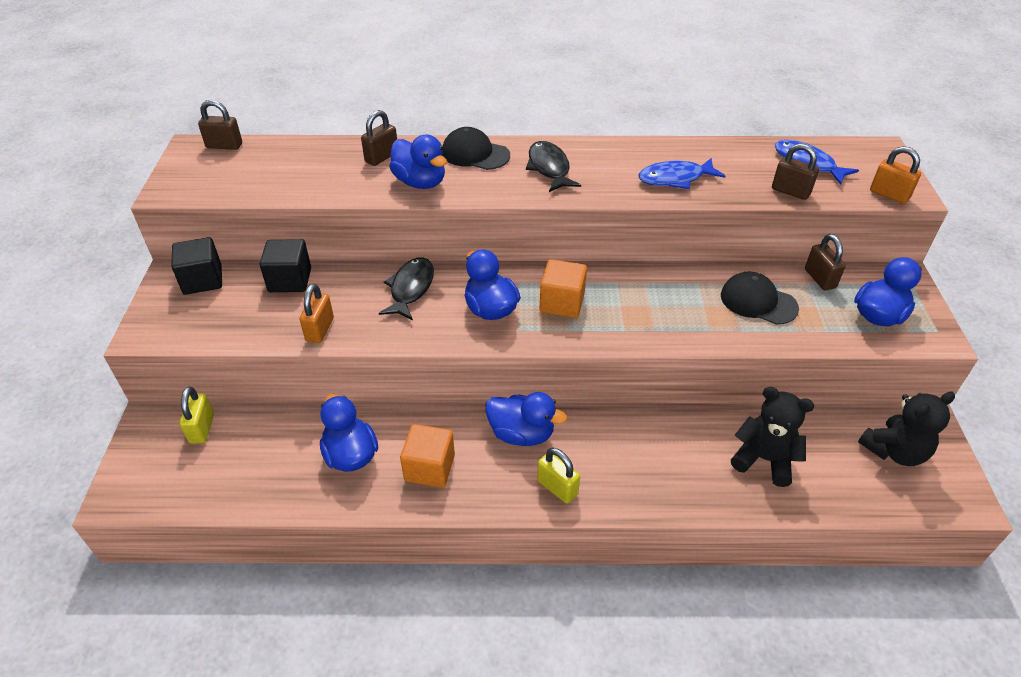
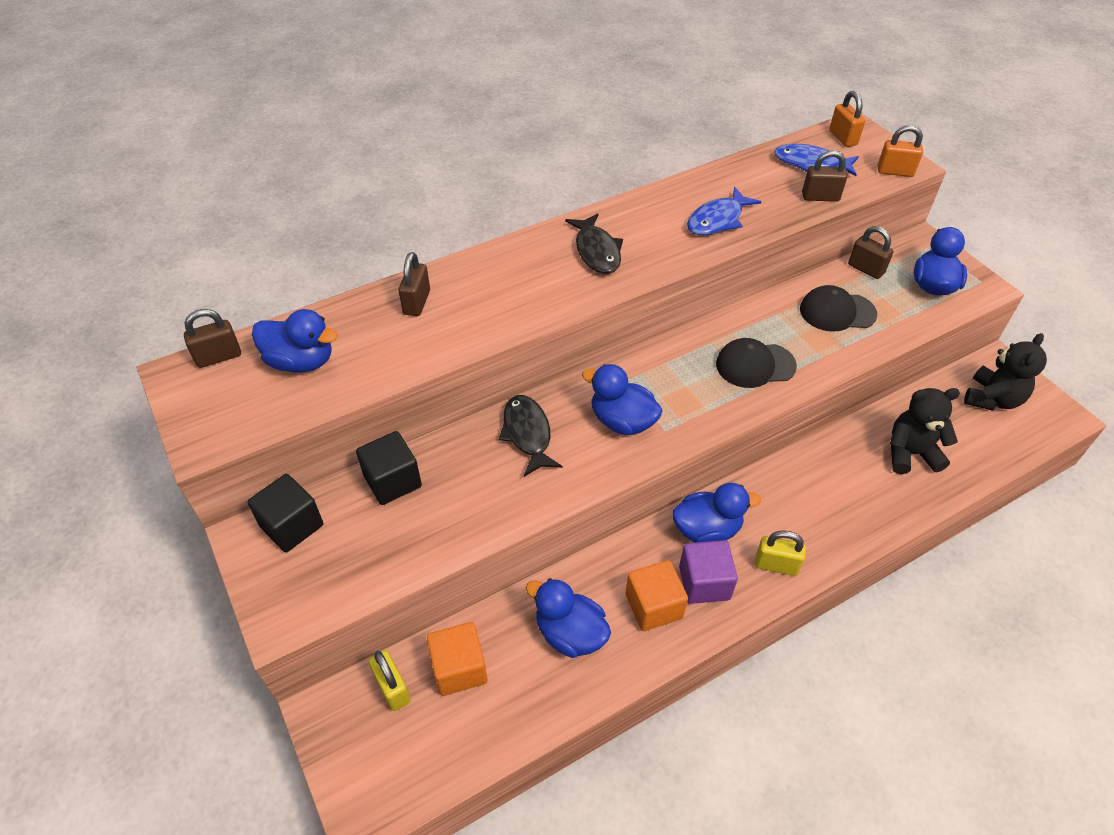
camera: 30 degrees left, 5 degrees up
(320, 329) = (475, 521): orange padlock -> orange padlock (843, 138)
(420, 182) = (485, 316): blue duck -> blue duck (301, 361)
(475, 154) = (511, 262): black cap -> black cap (755, 365)
(485, 471) = (704, 583): none -> purple cube
(549, 168) = (596, 251): black fish -> black fish turned 150 degrees counterclockwise
(562, 303) = (680, 385): orange cube -> orange cube (459, 668)

